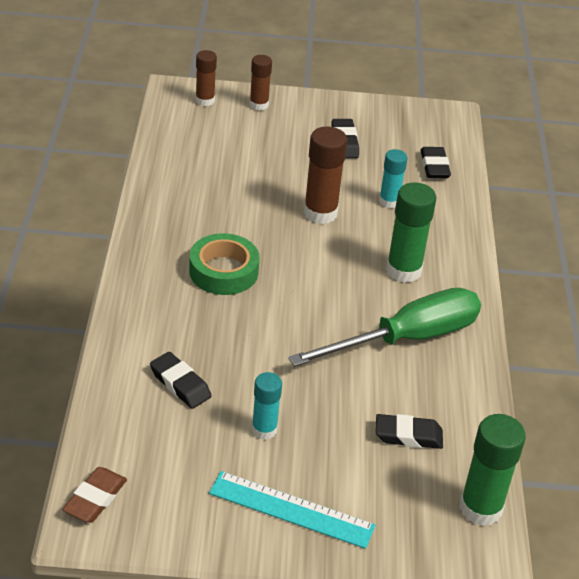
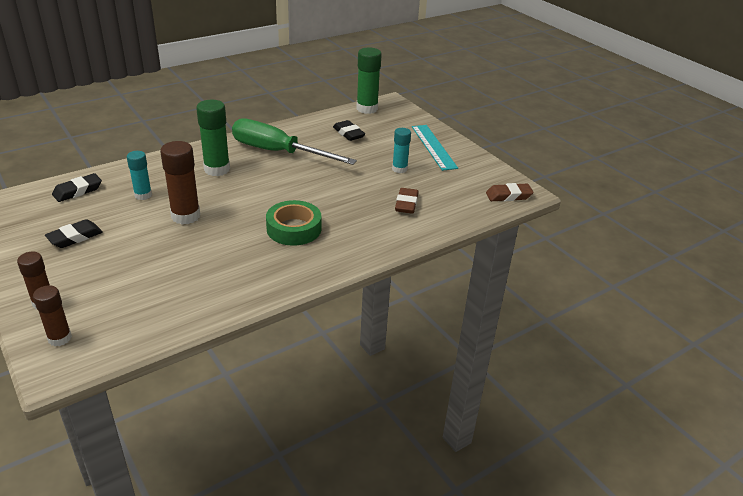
camera: 125 degrees left, 5 degrees down
(180, 384) = (406, 204): black eraser -> brown eraser

